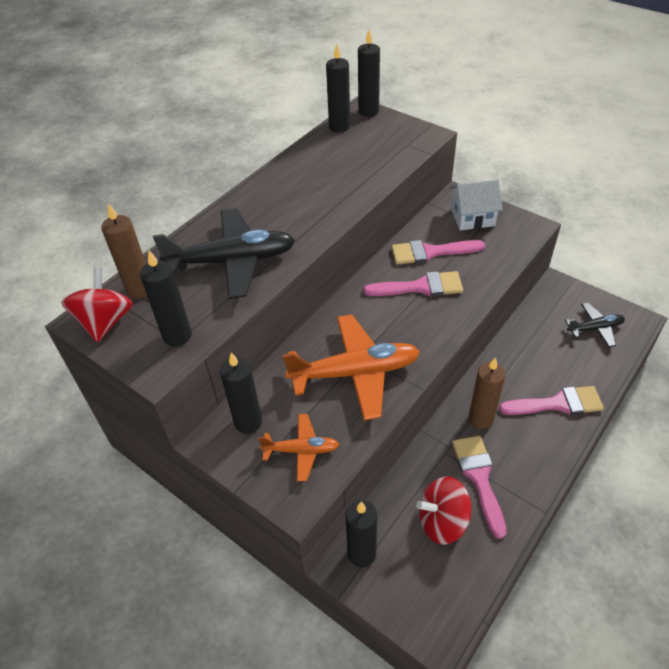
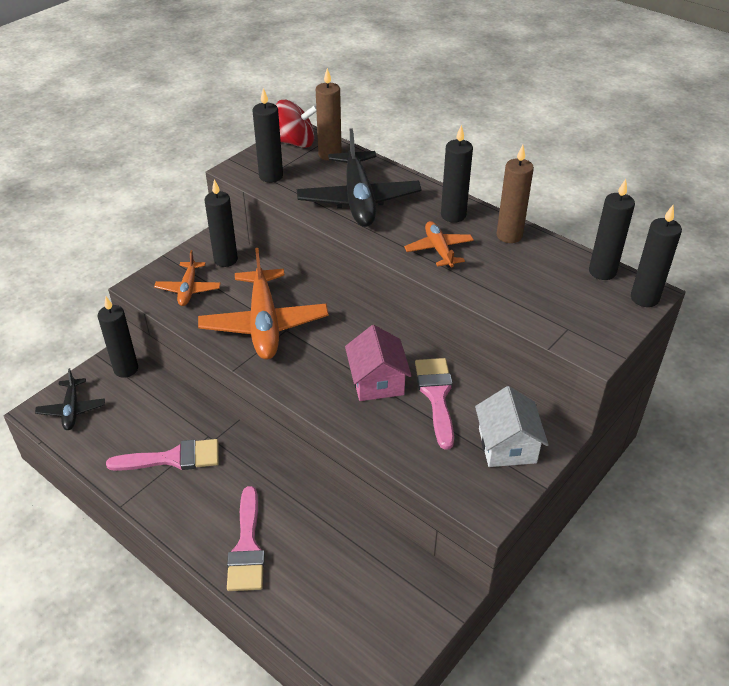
camera: 90 degrees right, 5 degrees down
(262, 199) = (453, 215): none -> black candle
(315, 207) = (439, 250): none -> orange plane
(420, 287) = (377, 381): pink brush -> pink house
(442, 521) = (137, 425): red spinning top -> none
(480, 419) = (241, 470): brown candle -> brown candle (509, 235)
(595, 328) = (361, 621): black plane -> black plane (72, 409)

